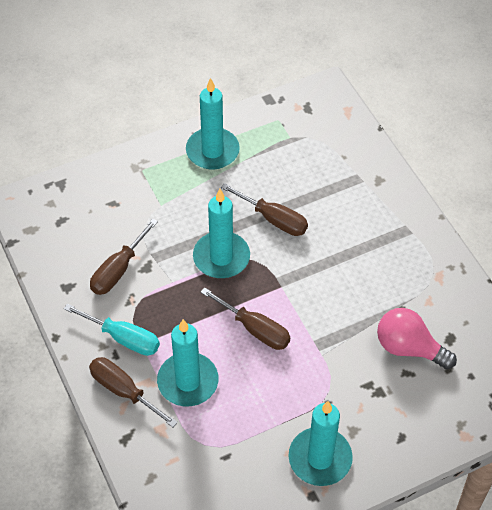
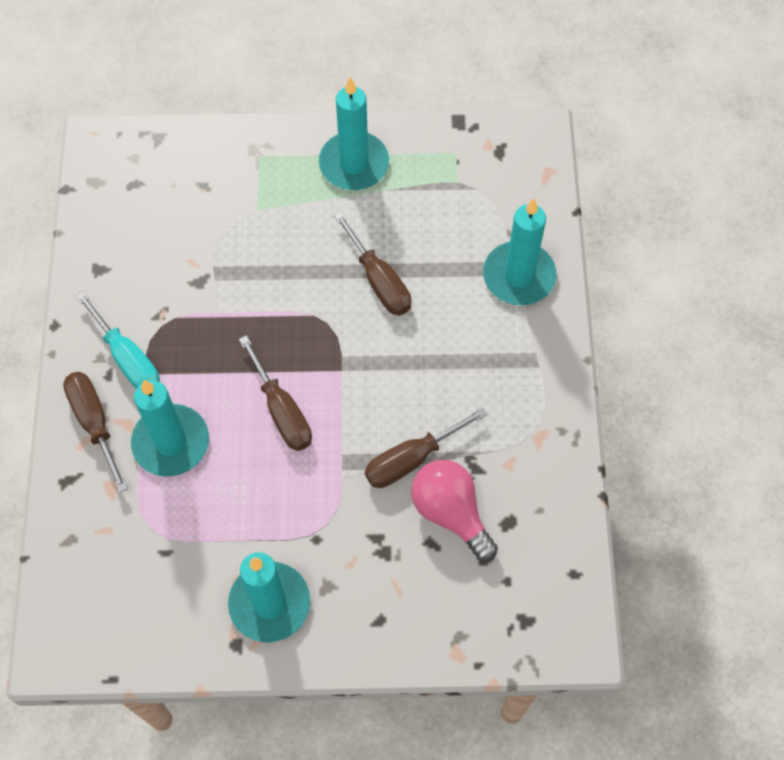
camera: 25 degrees right, 10 degrees up
(118, 270) = (166, 272): brown screwdriver -> brown screwdriver (411, 459)
(221, 257) = (291, 304): turquoise candle -> turquoise candle (519, 276)

